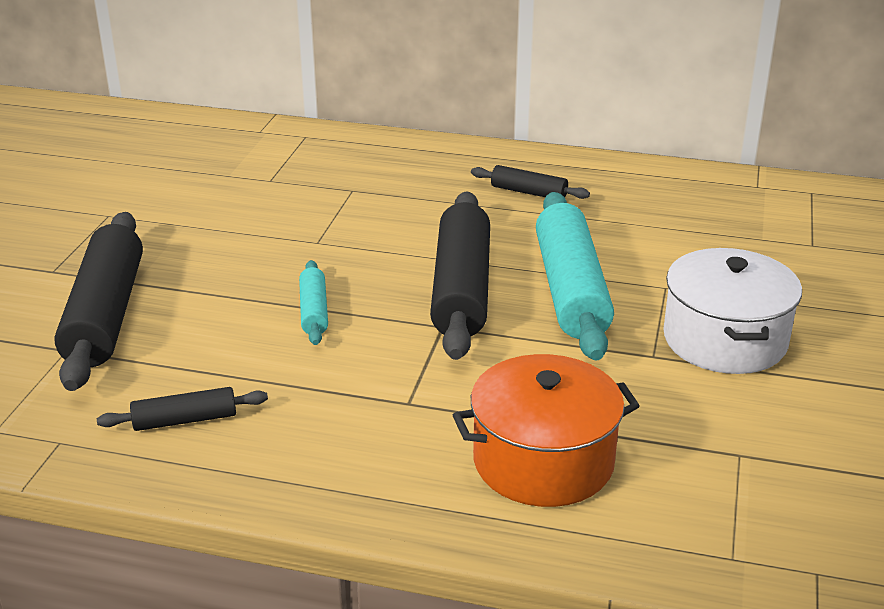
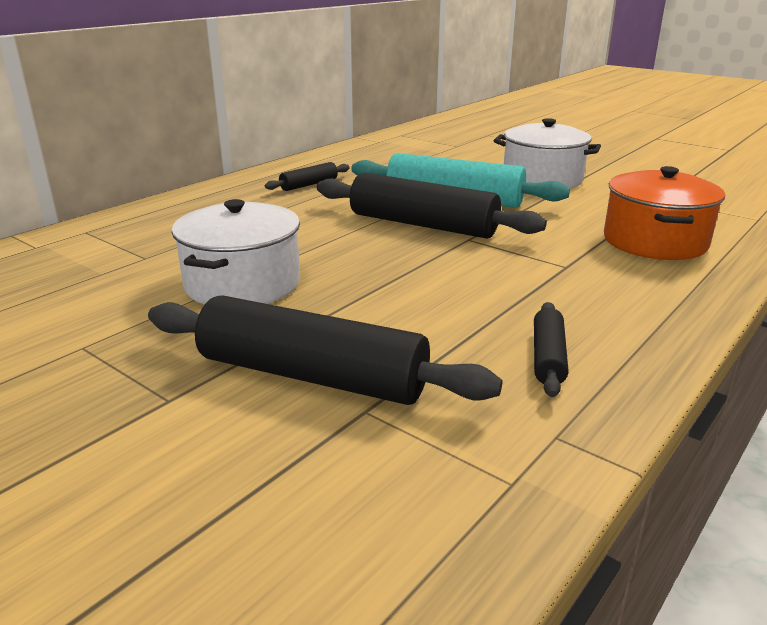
camera: 65 degrees left, 5 degrees down
(246, 238) = (242, 283): none -> white pot
(314, 311) = (406, 276): turquoise rolling pin -> none

